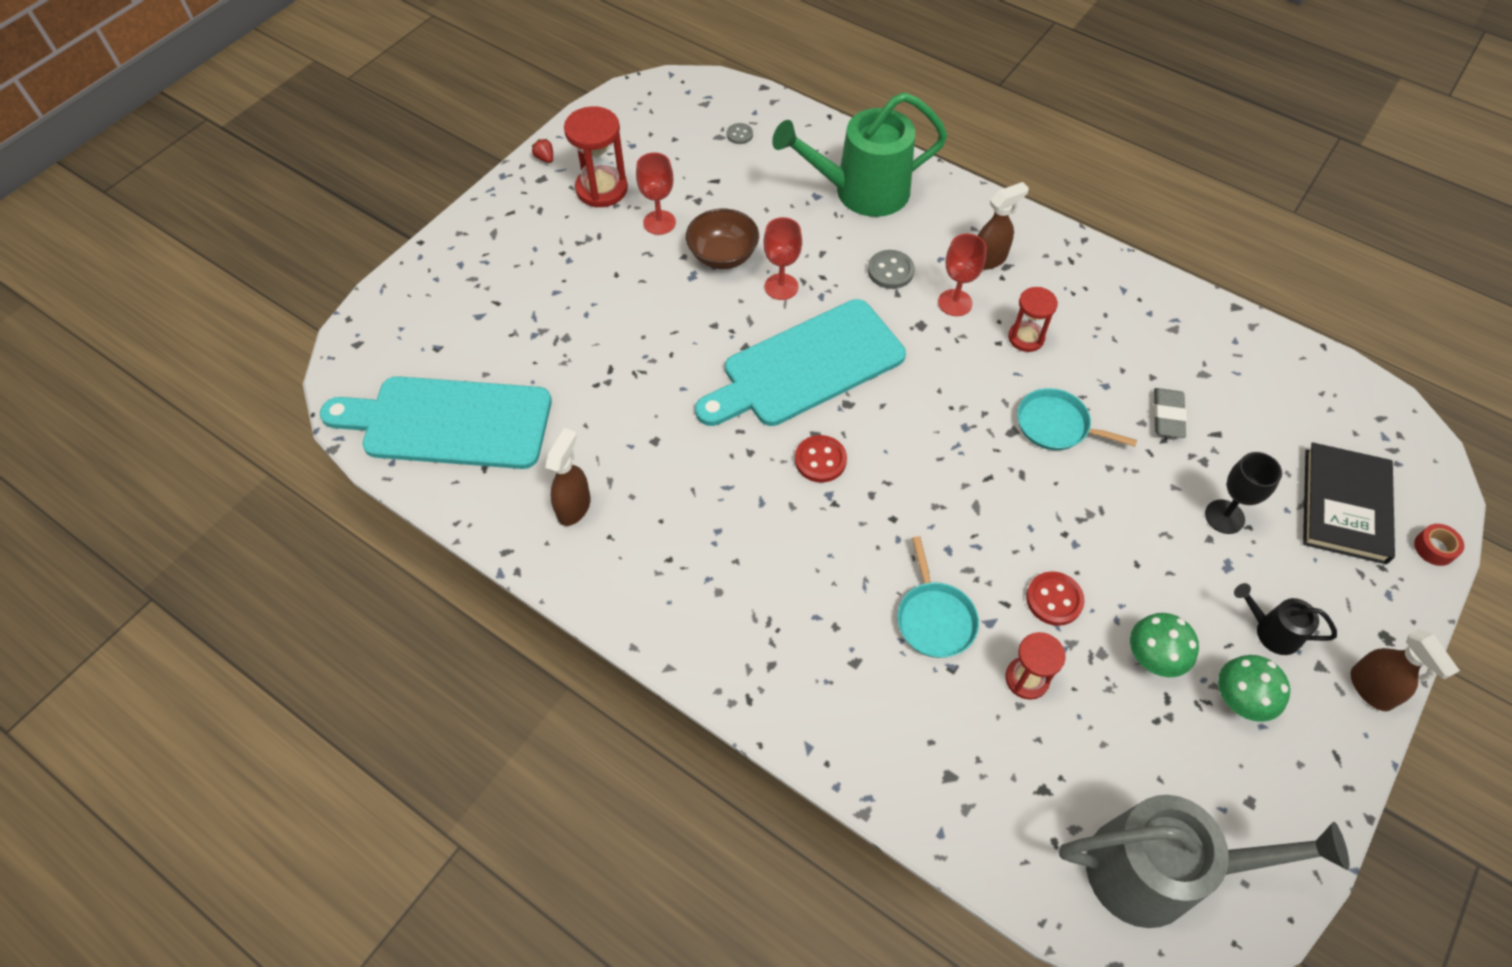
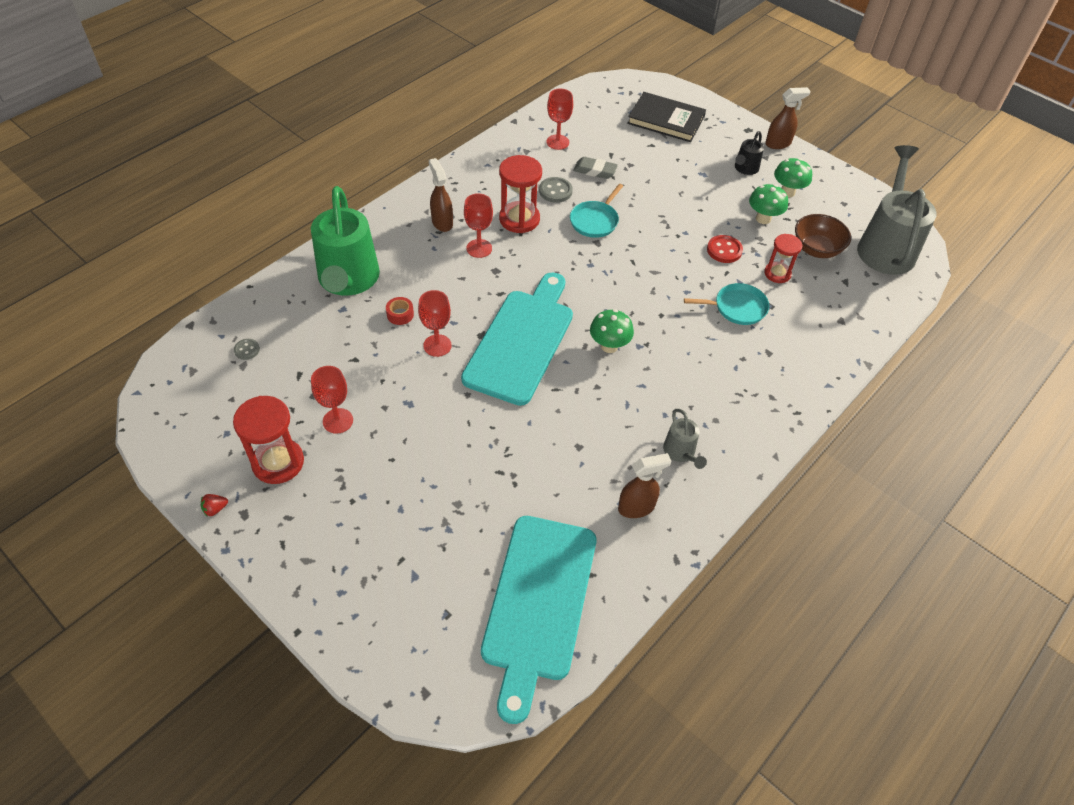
camera: 85 degrees left, 5 degrees down
(574, 506) = (636, 507): brown spray bottle -> brown spray bottle turned 135 degrees clockwise
(659, 551) = (681, 453): none -> grey watering can
(723, 256) = (392, 379): brown bowl -> brown bowl (816, 249)
(806, 366) = (522, 341): turquoise cutting board -> turquoise cutting board turned 135 degrees counterclockwise
(820, 460) = (609, 346): red button -> green mushroom
(890, 271) = (438, 278): grey button -> grey button (555, 191)
(1026, 338) = (519, 219): red hourglass -> red hourglass, size x1.58
(1212, 364) = (557, 142): none -> red goblet
(1224, 516) = (670, 166): black goblet -> none
(1434, 548) = (695, 98): red tape -> red tape (400, 314)

